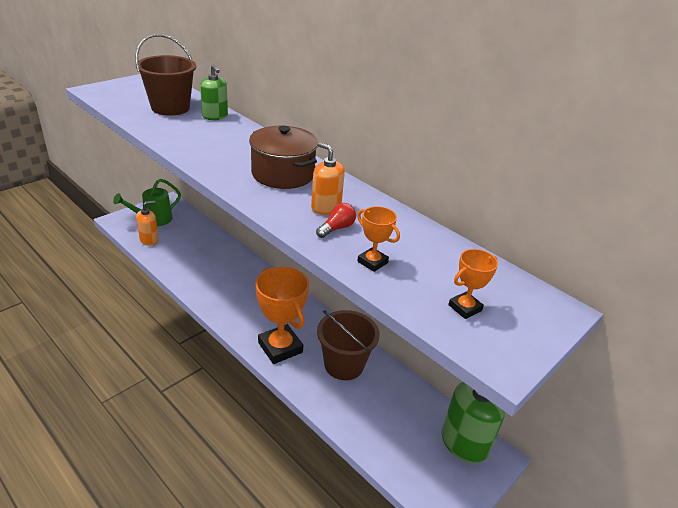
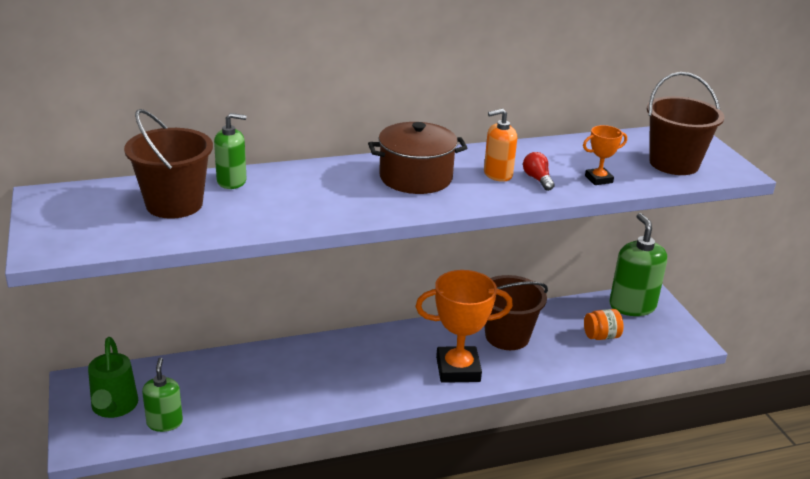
camera: 60 degrees left, 5 degrees down
(149, 240) = (164, 422): orange soap dispenser -> green soap dispenser
(394, 429) = (601, 336): none -> orange jar
(465, 308) = (674, 163): orange trophy -> brown bucket

